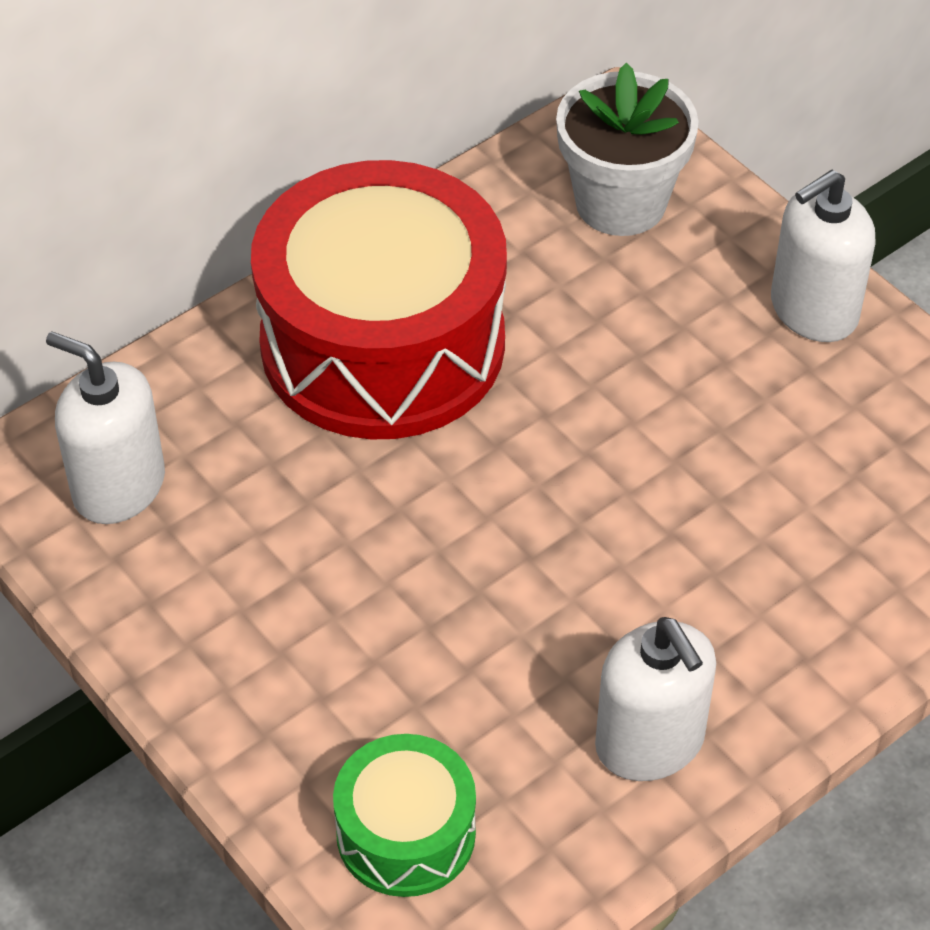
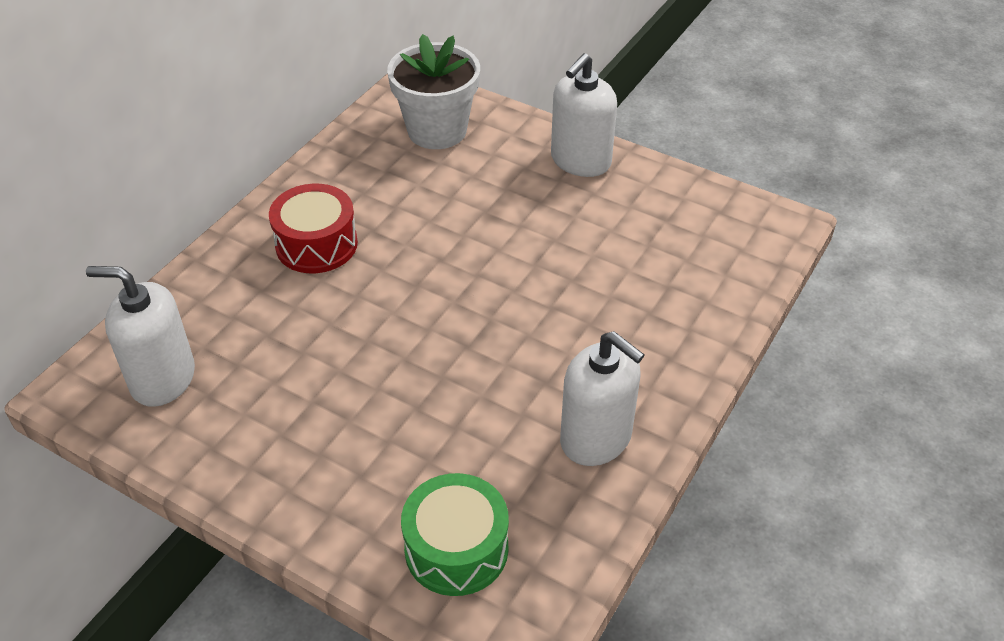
camera: 20 degrees left, 5 degrees down
(382, 343) = (316, 244): red drum -> red drum, size x0.49

